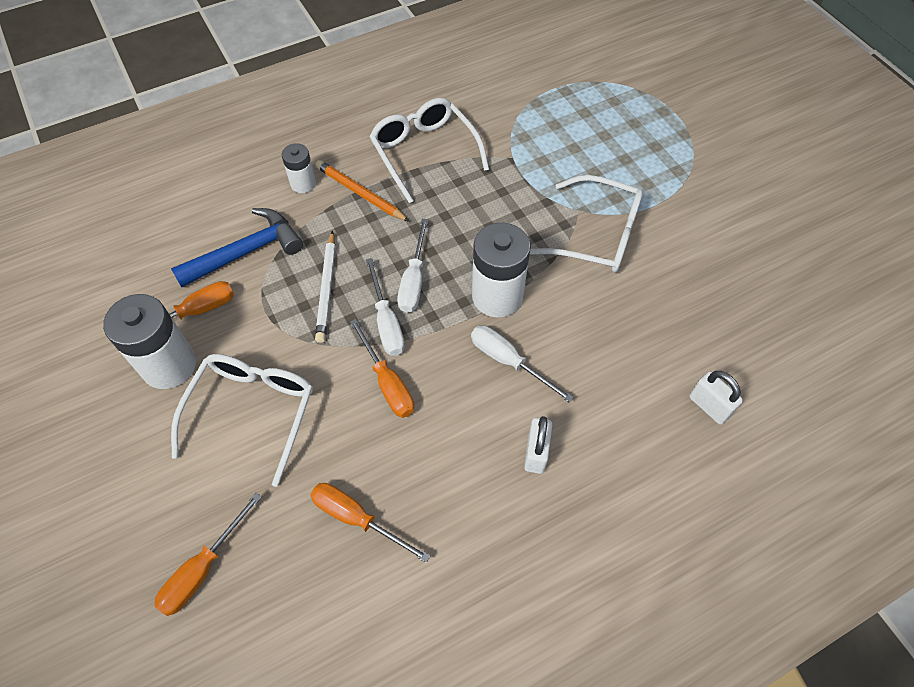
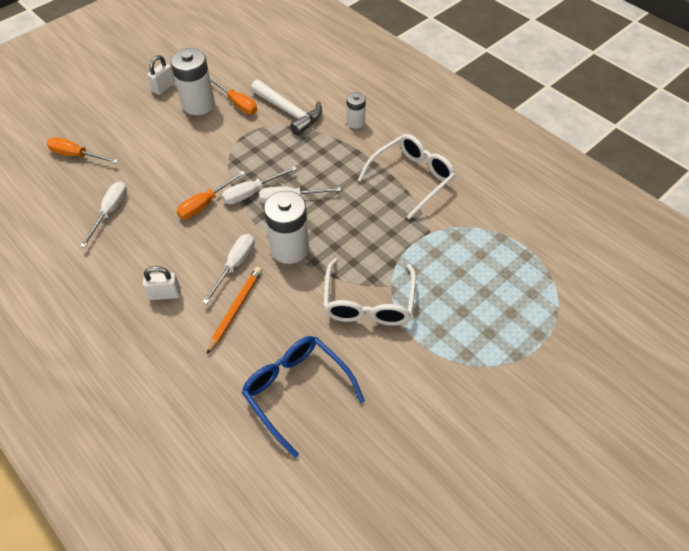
camera: 75 degrees right, 5 degrees down
(246, 252) = (289, 112): blue hammer -> white hammer
(252, 412) = (174, 147): white glasses -> none
(327, 289) = (271, 157): white pencil -> none
(357, 518) = (110, 212): orange screwdriver -> white screwdriver
(360, 193) = (358, 153): orange pencil -> orange pencil (235, 309)
(703, 326) = (296, 391): none -> blue glasses
(709, 406) = (221, 401): white padlock -> white padlock (164, 87)

